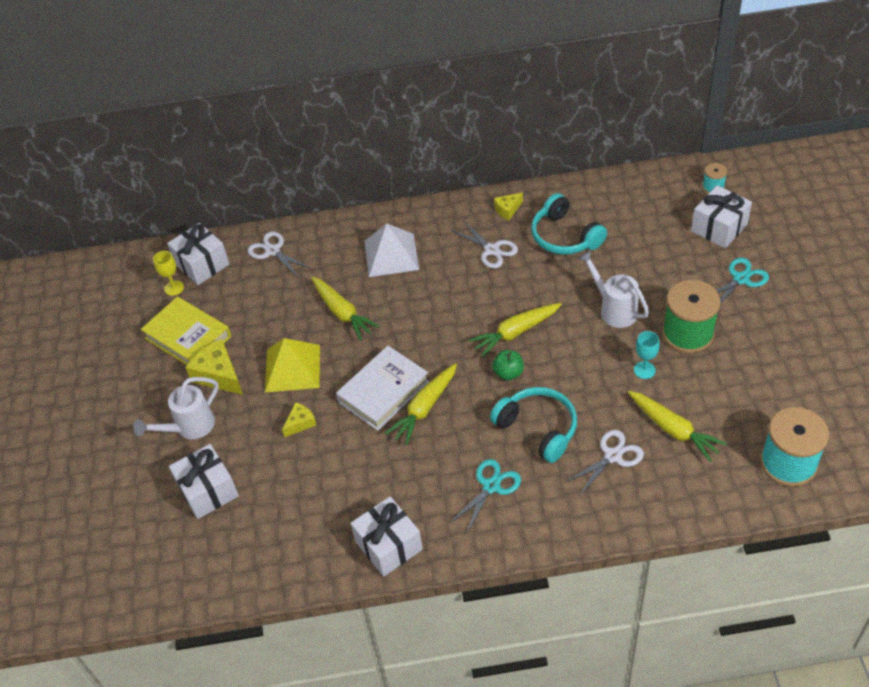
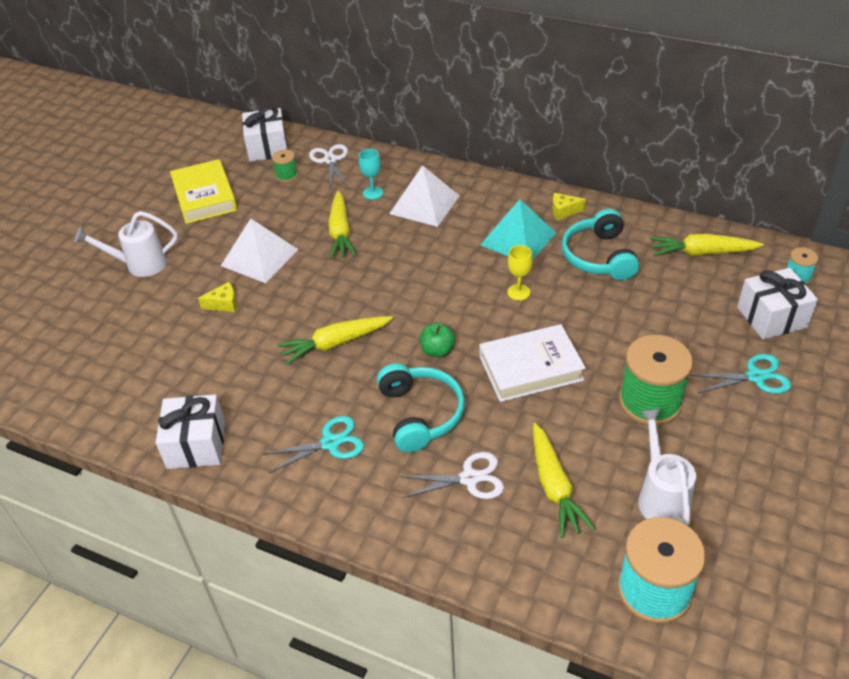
camera: 30 degrees right, 5 degrees down
(174, 288) = (230, 156): yellow goblet -> yellow goblet (518, 292)
(208, 490) = (105, 320): white gift -> none
(219, 375) = (199, 236): yellow cheese -> none
(246, 283) = (286, 175): none -> green spool
(292, 368) = (259, 257): yellow pyramid -> white pyramid
(383, 392) = (314, 312): white book -> white book (530, 368)
(491, 250) = (518, 238): white scissors -> turquoise pyramid
(515, 333) = (476, 319): yellow carrot -> yellow carrot (702, 253)
(614, 309) = (592, 343): white watering can -> white watering can (660, 496)
(644, 370) = (573, 414): turquoise goblet -> turquoise goblet (373, 193)

